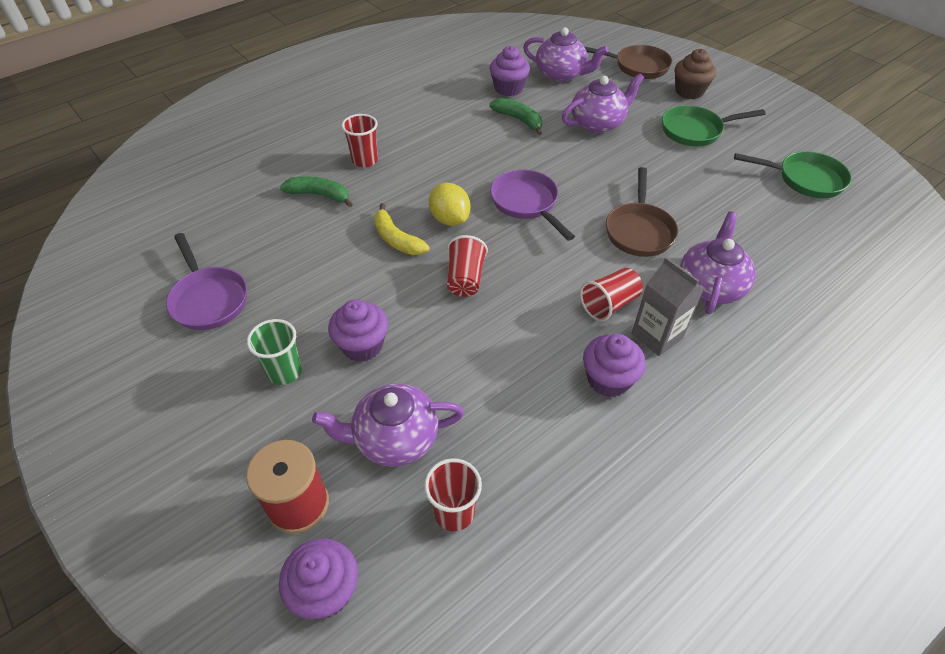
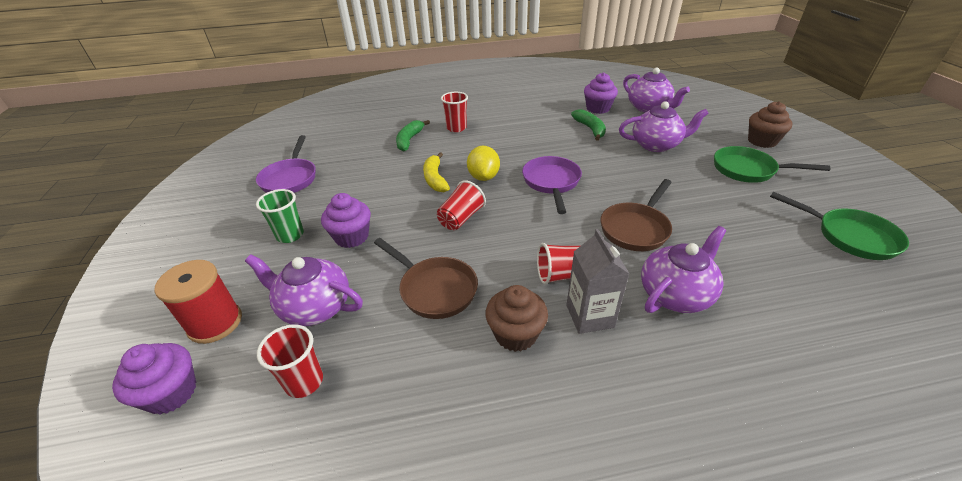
camera: 30 degrees right, 10 degrees down
(319, 195) = (409, 140): green banana -> green banana turned 120 degrees counterclockwise
(608, 379) = (515, 334): purple cupcake -> brown cupcake
(637, 66) = (722, 115): brown pan -> brown pan (434, 289)

